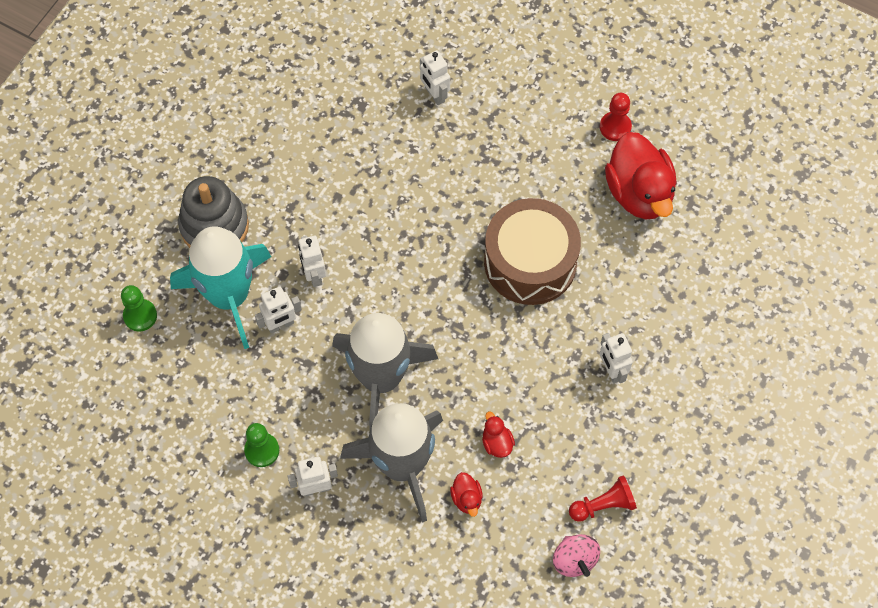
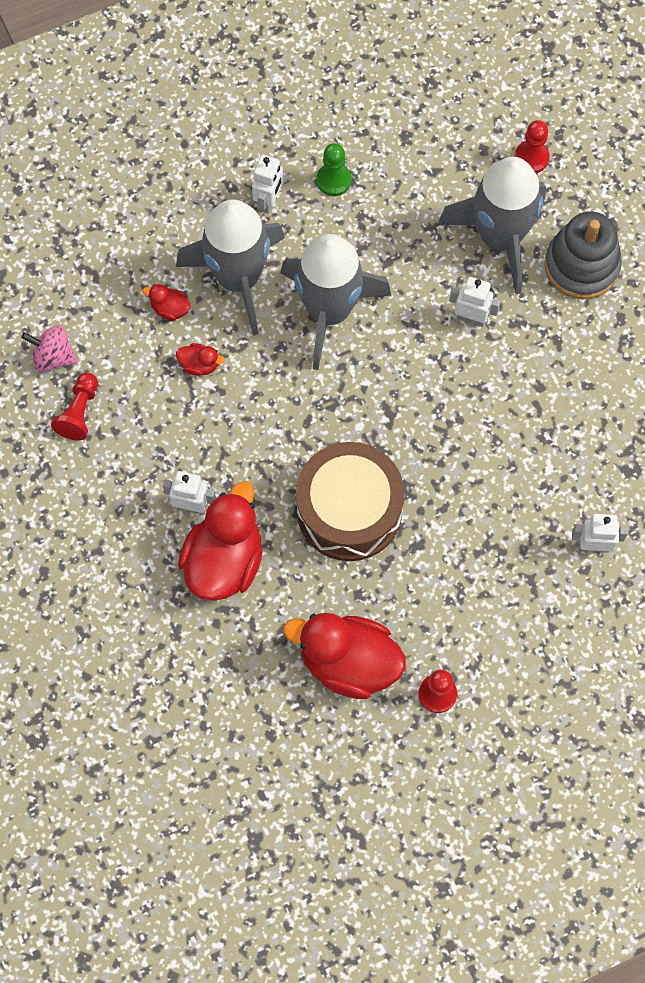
camera: 125 degrees right, 5 degrees up
(140, 316) = (531, 158): green pawn -> red pawn
(229, 296) = (499, 237): turquoise rocket -> grey rocket
(281, 325) = (441, 262): white robot -> none
(634, 320) = (224, 561): none -> red duck

